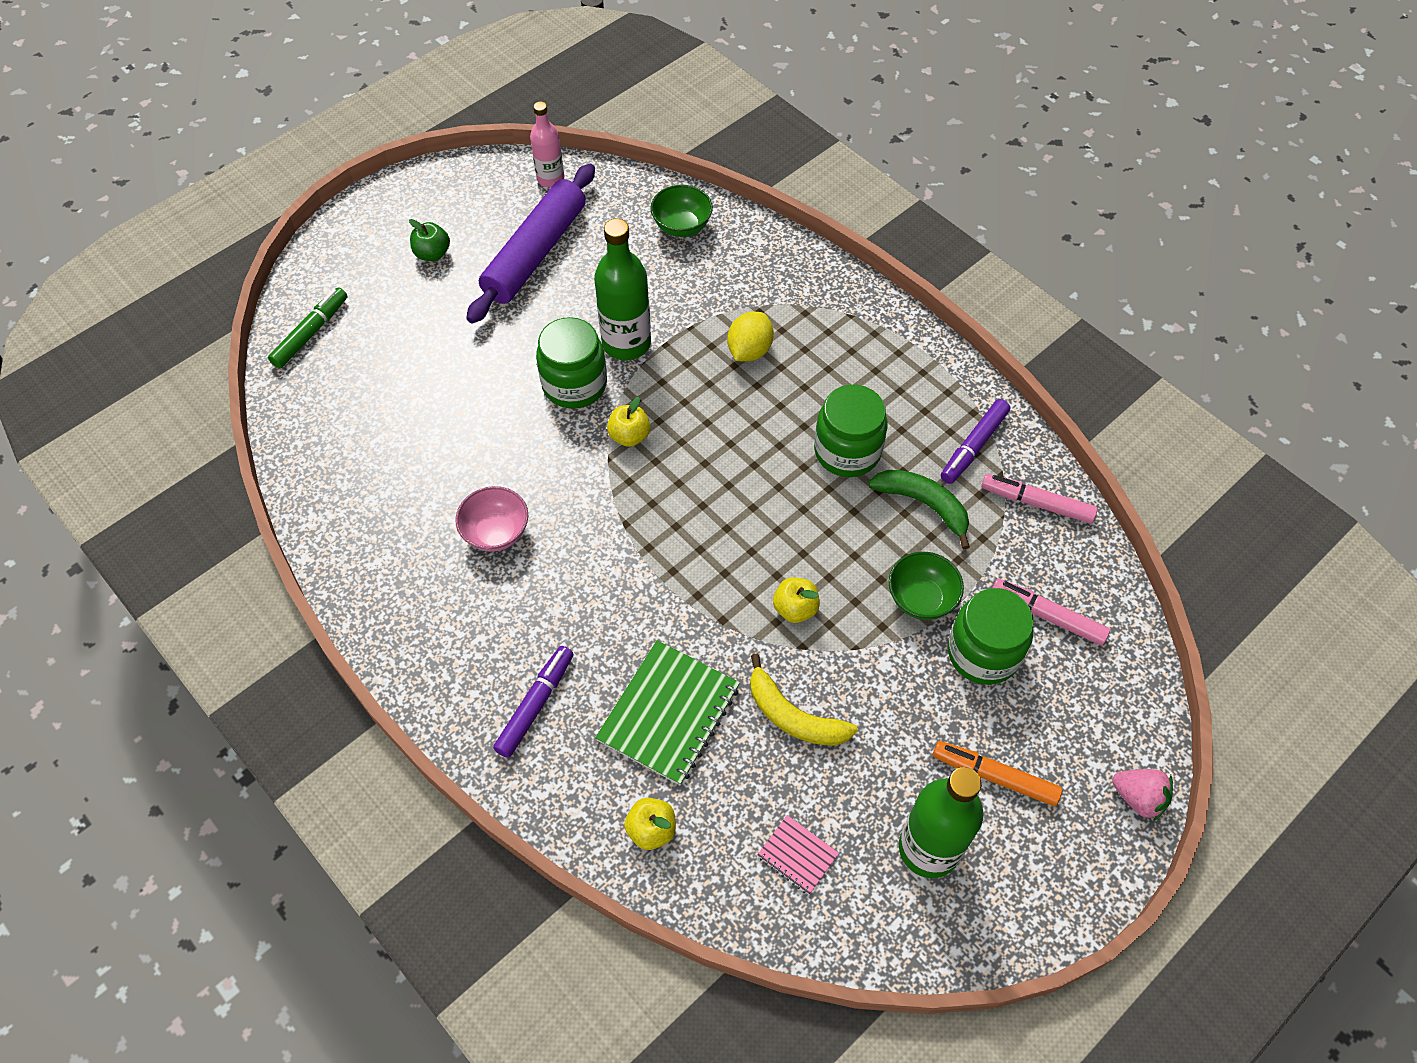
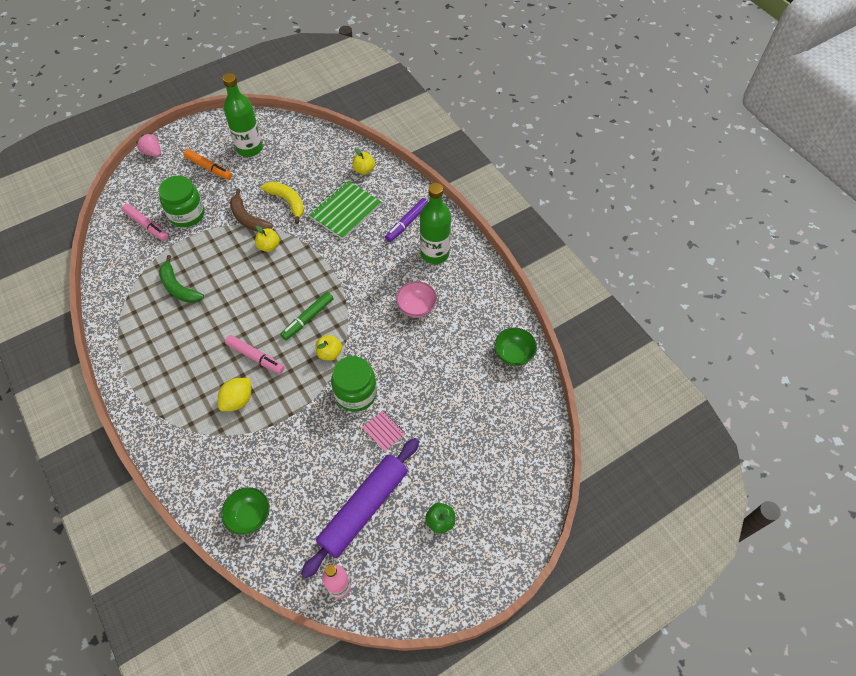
camera: 170 degrees left, 0 degrees up
(311, 333) = (528, 463): green marker -> green marker (308, 318)
(626, 343) = (316, 419): green bottle -> green bottle (434, 253)
(797, 855) = (305, 153): pink notebook -> pink notebook (384, 431)
(847, 451) = (206, 324): green jar -> none
(858, 663) = (248, 218): none -> brown banana
(921, 599) = (204, 242): green bowl -> green bowl (513, 354)
(973, 446) = (133, 316): purple marker -> none
(1036, 503) = (118, 279): pink marker -> pink marker (255, 357)

